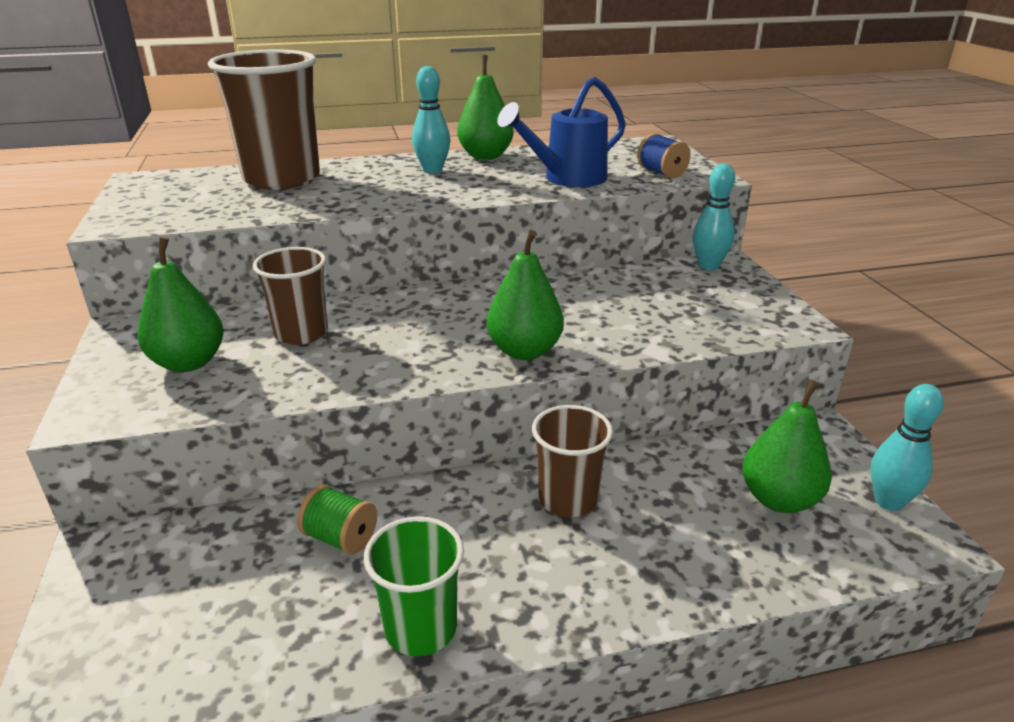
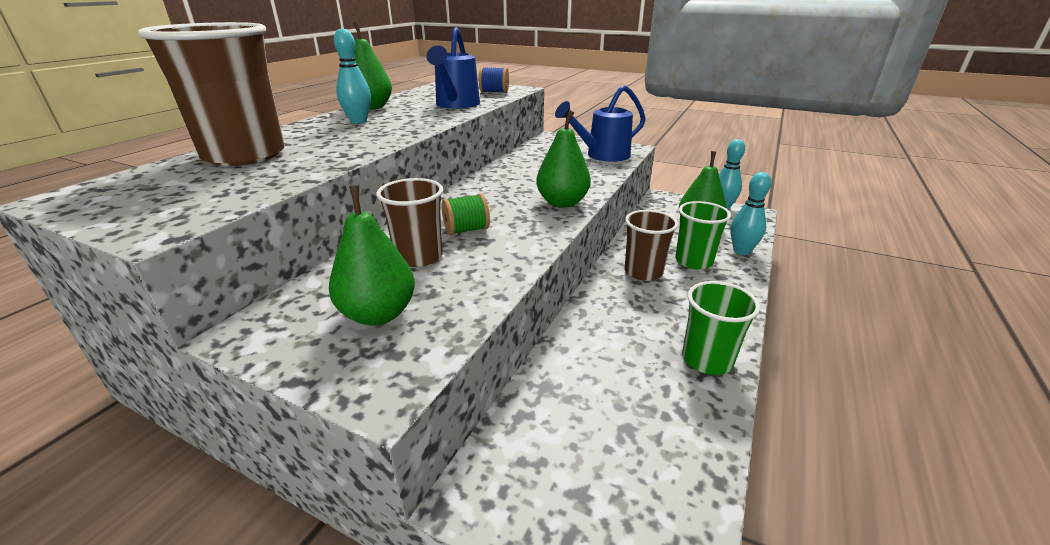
camera: 50 degrees left, 0 degrees up
(340, 538) = (596, 360): green spool -> green spool (466, 230)
(658, 533) = (693, 261): none -> green cup
(708, 266) = (548, 140): turquoise bowling pin -> turquoise bowling pin (741, 251)
(727, 318) = (603, 155): none -> blue watering can

